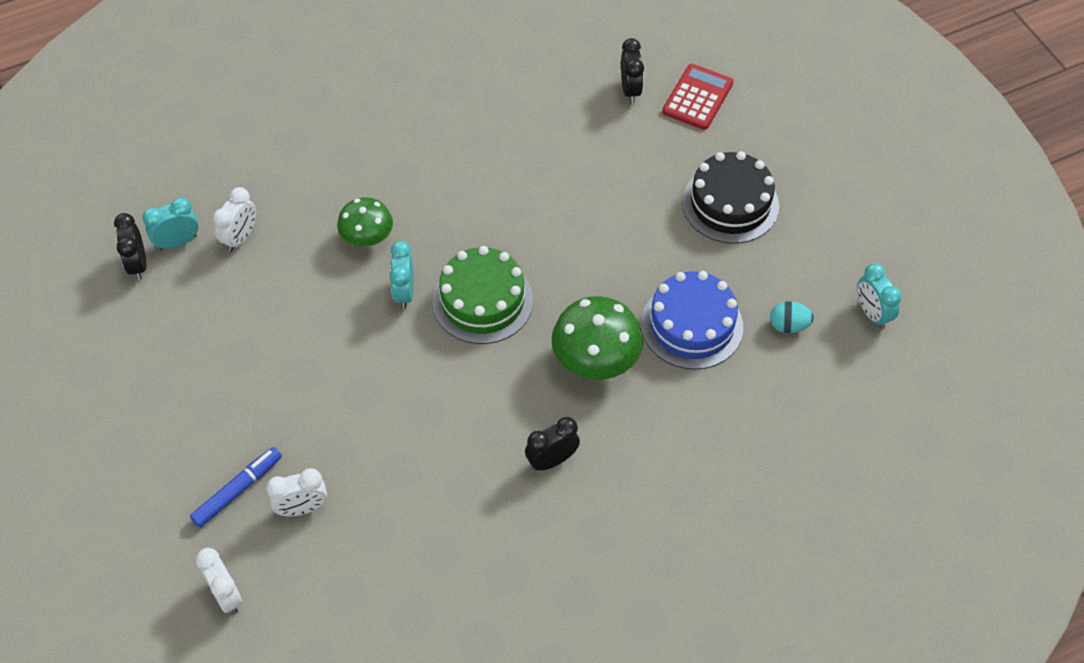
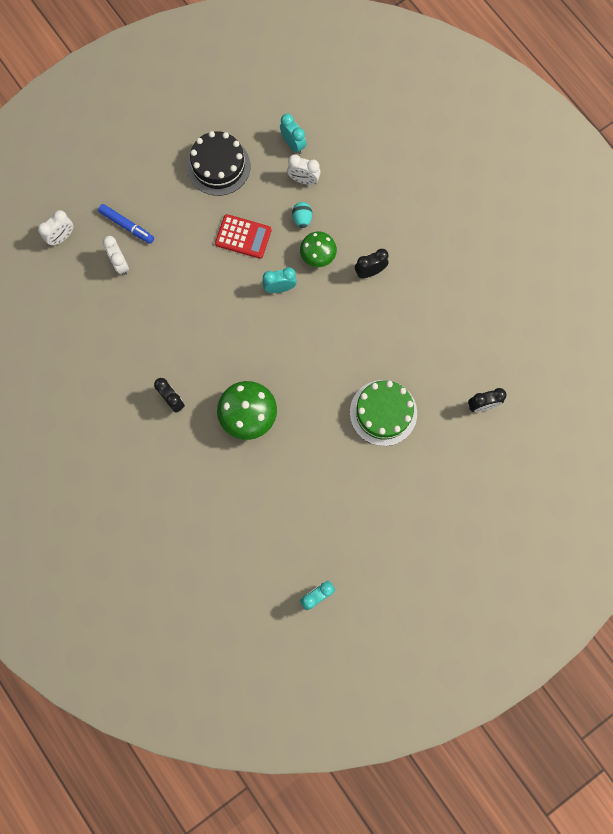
camera: 80 degrees right, 20 degrees up
(138, 264) = (272, 127): black clock -> black clock (370, 272)
(482, 301) = (282, 337): green cake -> green cake (383, 412)
(692, 325) = (286, 473): blue cake -> none
(697, 97) = (485, 454): red calculator -> red calculator (243, 237)
(730, 204) = (392, 488): black cake -> black cake (218, 166)
(788, 326) = (297, 538): turquoise egg -> turquoise egg (302, 219)

